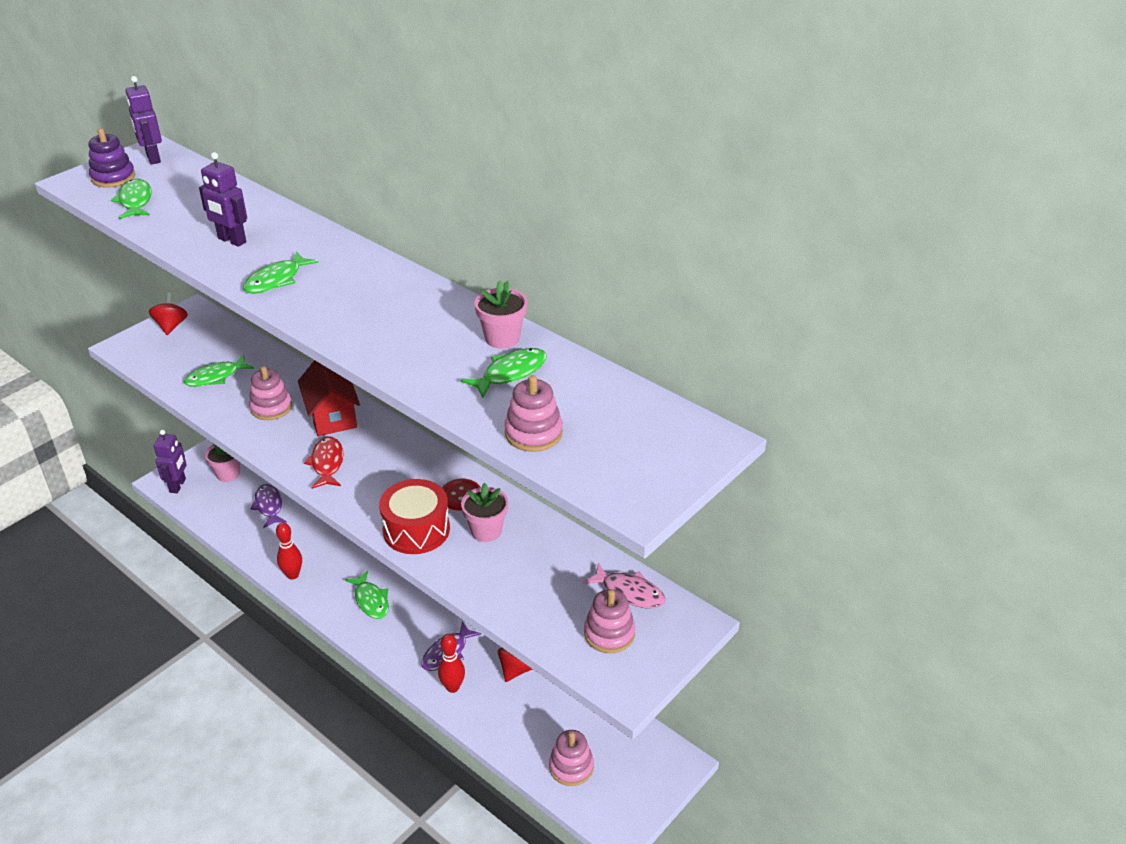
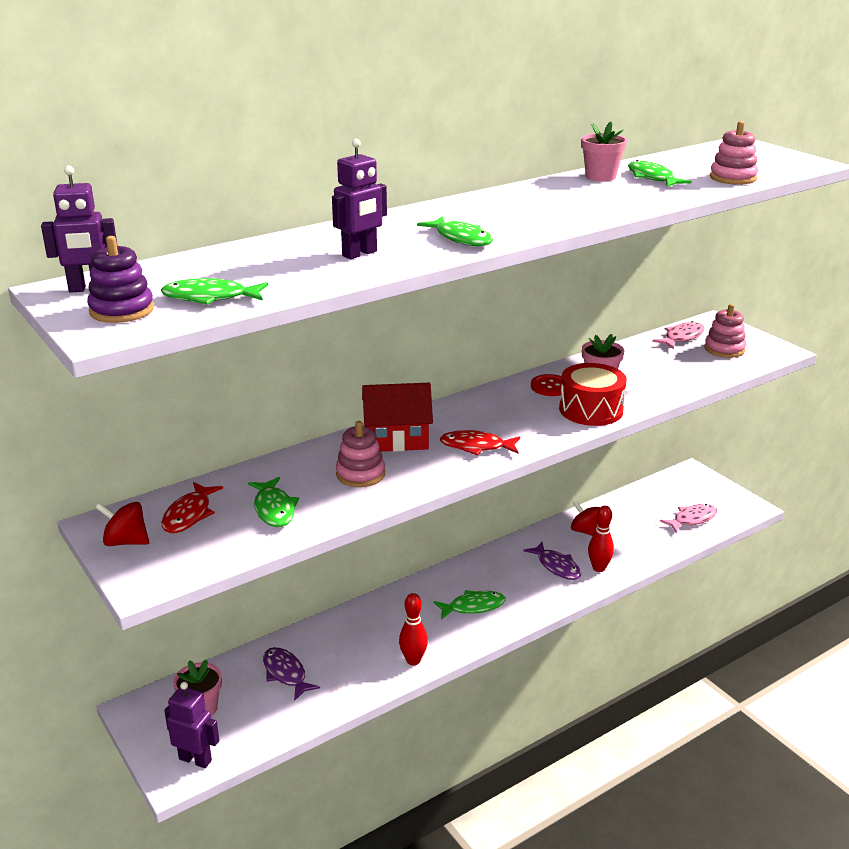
camera: 75 degrees left, 10 degrees down
(206, 342) = (189, 515): none -> red fish
(269, 506) = (286, 673): purple fish -> purple fish turned 60 degrees clockwise
(571, 767) = (692, 519): pink stacking toy -> pink fish

